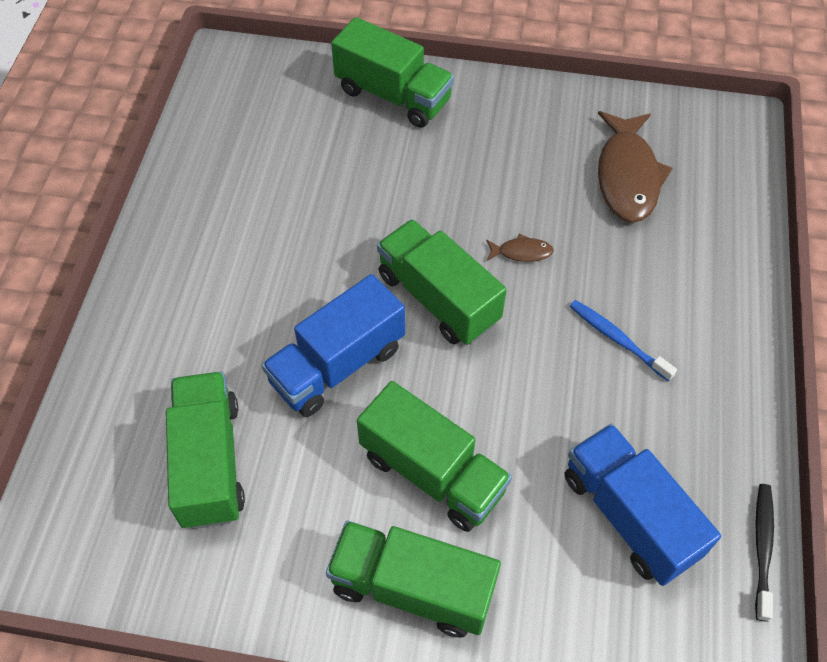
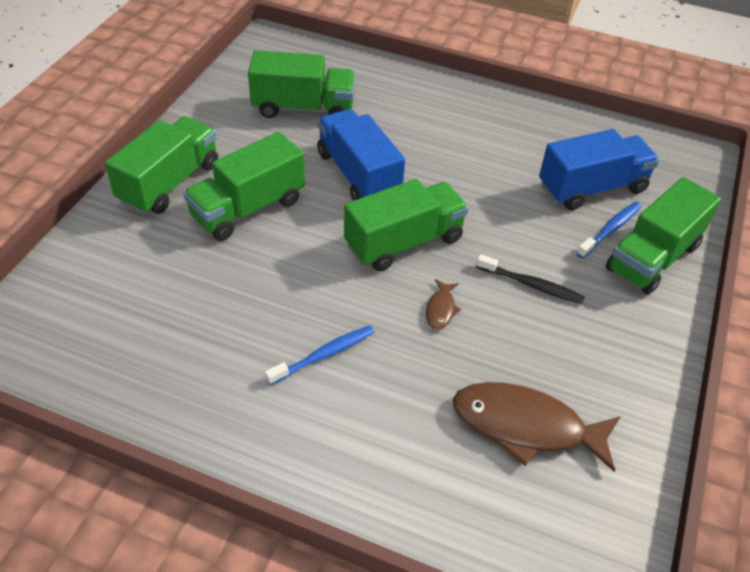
camera: 100 degrees right, 10 degrees down
(363, 127) = (610, 230): none -> blue toothbrush
(629, 515) = (158, 313): blue truck -> blue truck (592, 188)
(762, 548) = (83, 396): black toothbrush -> black toothbrush (531, 285)

